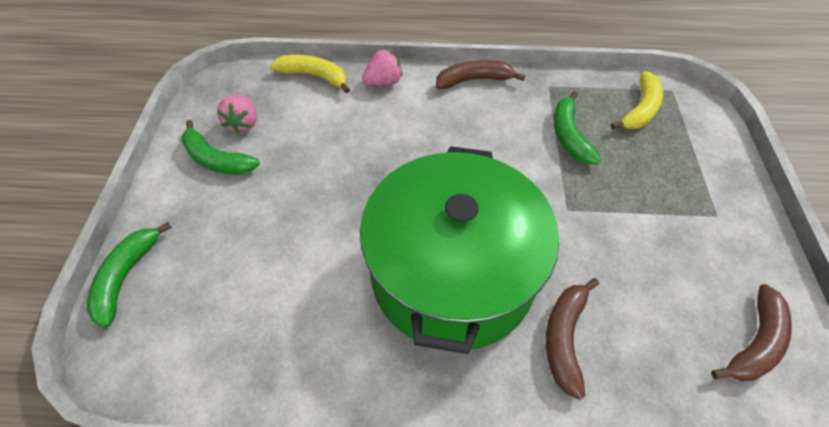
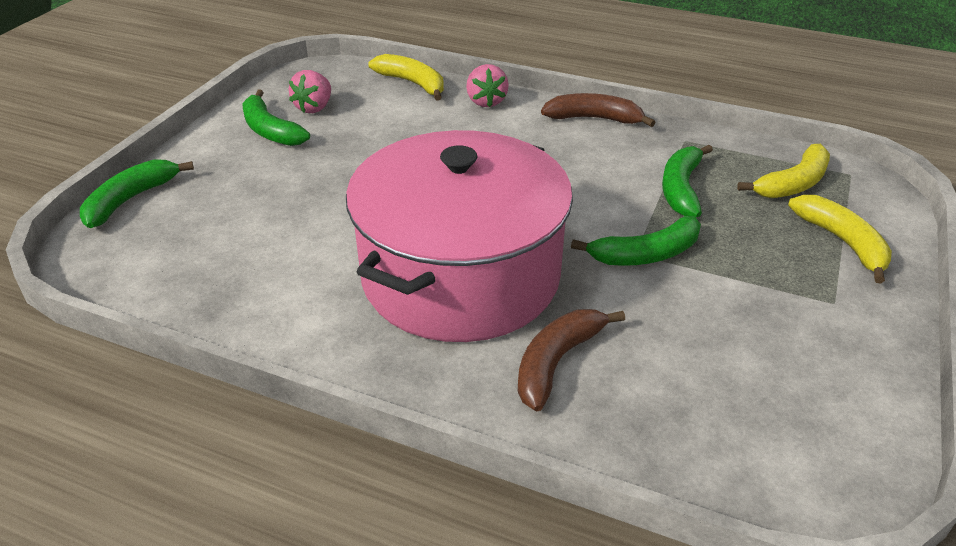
camera: 20 degrees right, 15 degrees down
(383, 82) = (486, 101): pink strawberry -> pink strawberry turned 90 degrees clockwise
(452, 274) = (460, 276): green pot -> pink pot
(575, 209) = (645, 254): none -> green banana
(696, 157) = (842, 242): none -> yellow banana
(754, 342) = (805, 431): brown banana -> none

